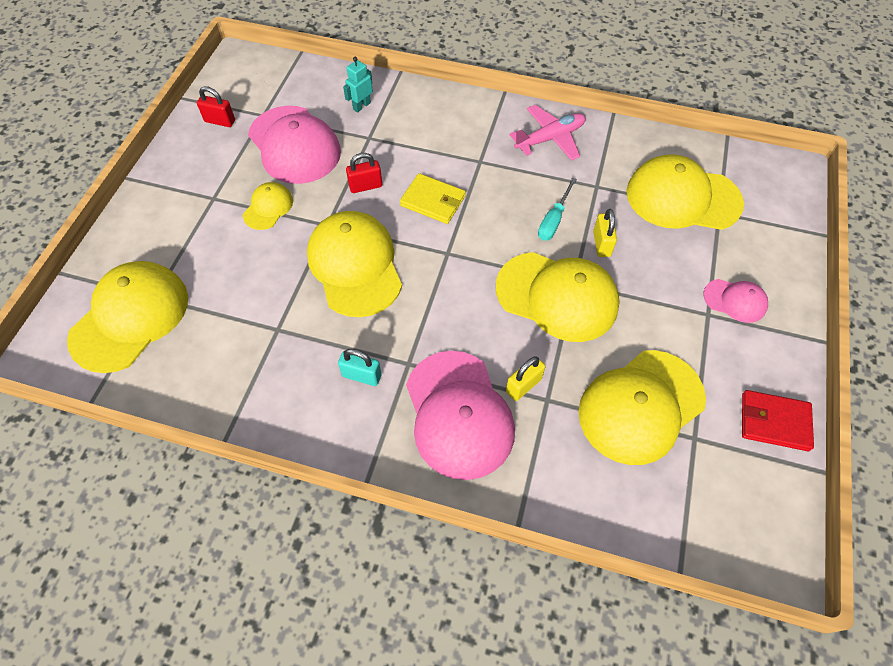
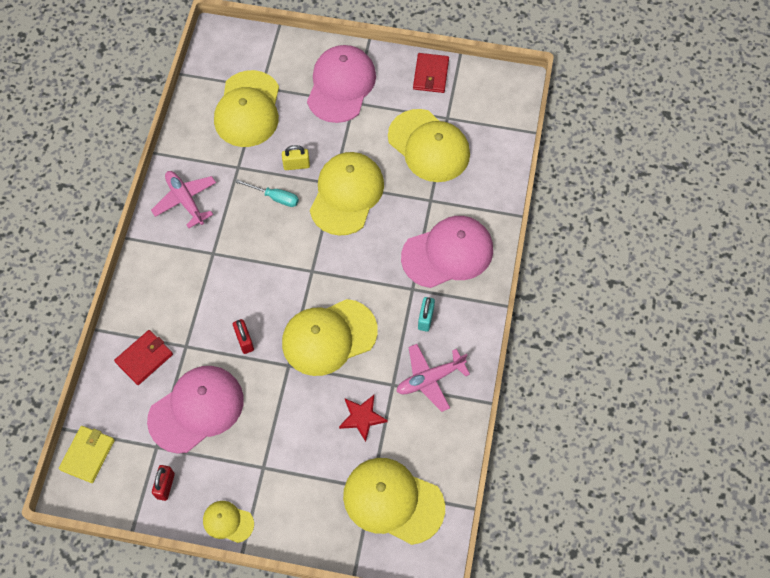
camera: 95 degrees left, 5 degrees up
(243, 293) = (362, 417): none -> red star
(268, 207) = (272, 417): yellow cap -> yellow cap (228, 522)
(274, 372) = (430, 379): none -> pink plane
(361, 106) = (144, 358): turquoise robot -> red wallet
(433, 201) = (259, 286): yellow wallet -> yellow wallet (88, 455)
(523, 385) = (421, 214): yellow padlock -> none
(735, 301) = (341, 85): pink cap -> pink cap, size x2.01

